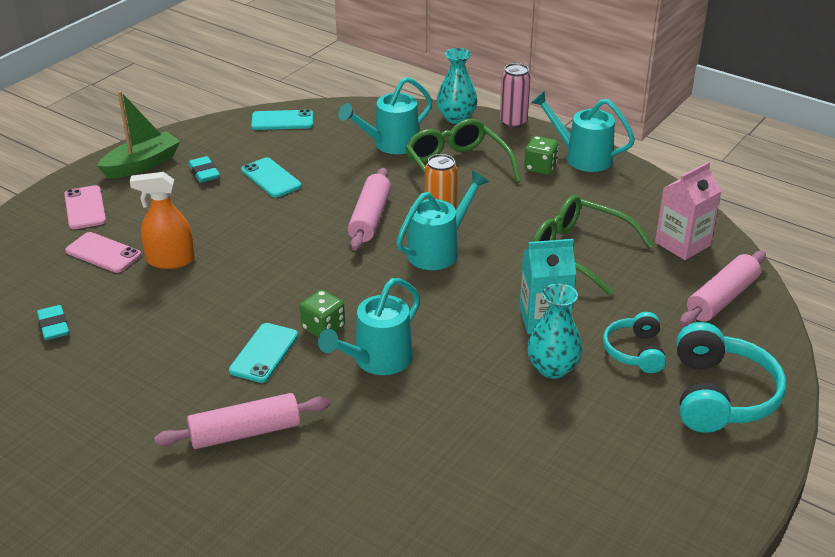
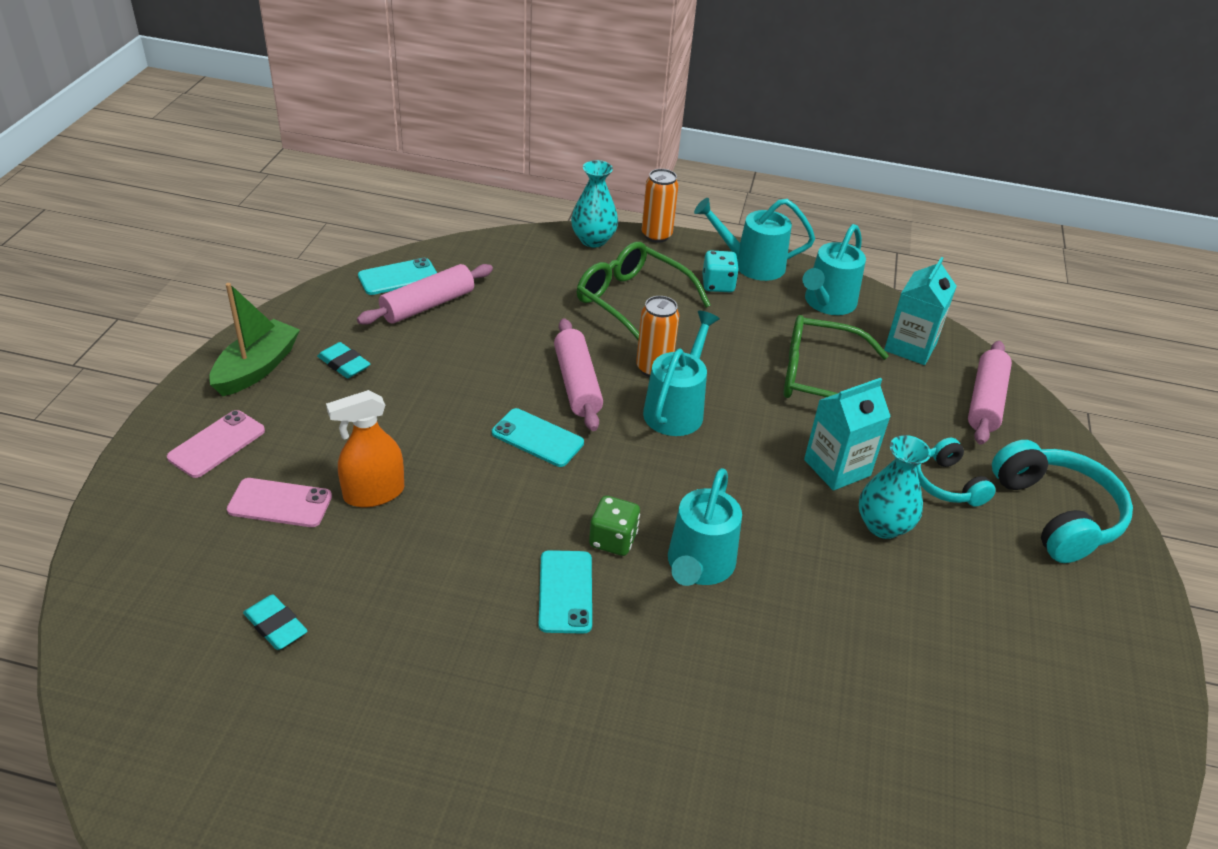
camera: 25 degrees left, 5 degrees up
(85, 208) = (217, 444): pink phone -> pink phone turned 75 degrees clockwise
(245, 432) = (610, 707): pink rolling pin -> pink rolling pin (428, 305)
(271, 178) = (431, 355): turquoise phone -> turquoise phone (537, 438)
(390, 144) = (542, 286): turquoise watering can -> turquoise watering can (827, 303)
(513, 122) = (656, 235): pink can -> orange can
(540, 167) = (718, 285): green dice -> turquoise dice
(682, 244) = (910, 347): pink carton -> turquoise carton

